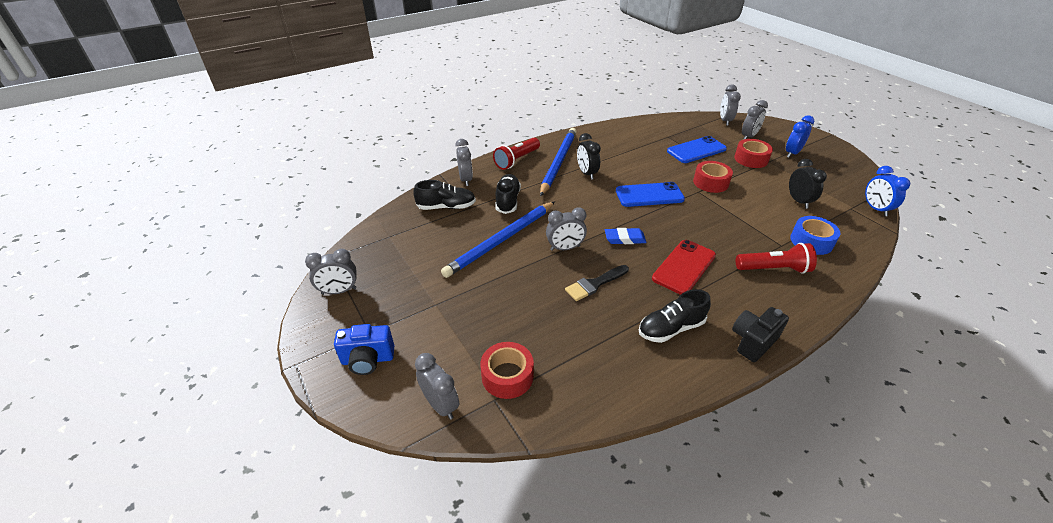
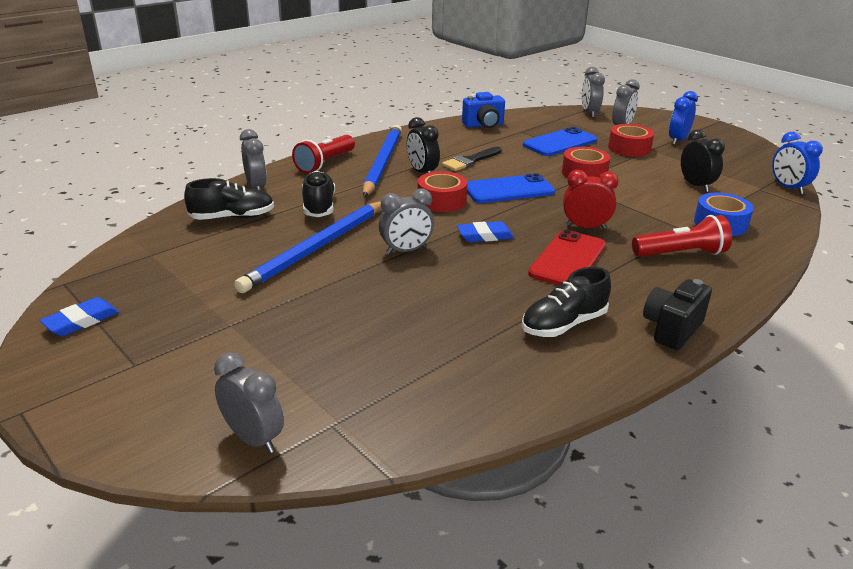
camera: 10 degrees left, 10 degrees down
(339, 291) = (81, 321): grey clock -> blue eraser
(368, 360) = (135, 396): blue camera -> blue camera (484, 125)
(507, 376) = (347, 396): red tape -> red tape (441, 201)
(595, 284) = (453, 285): black brush -> black brush (470, 161)
(702, 236) = (585, 227): none -> red clock

